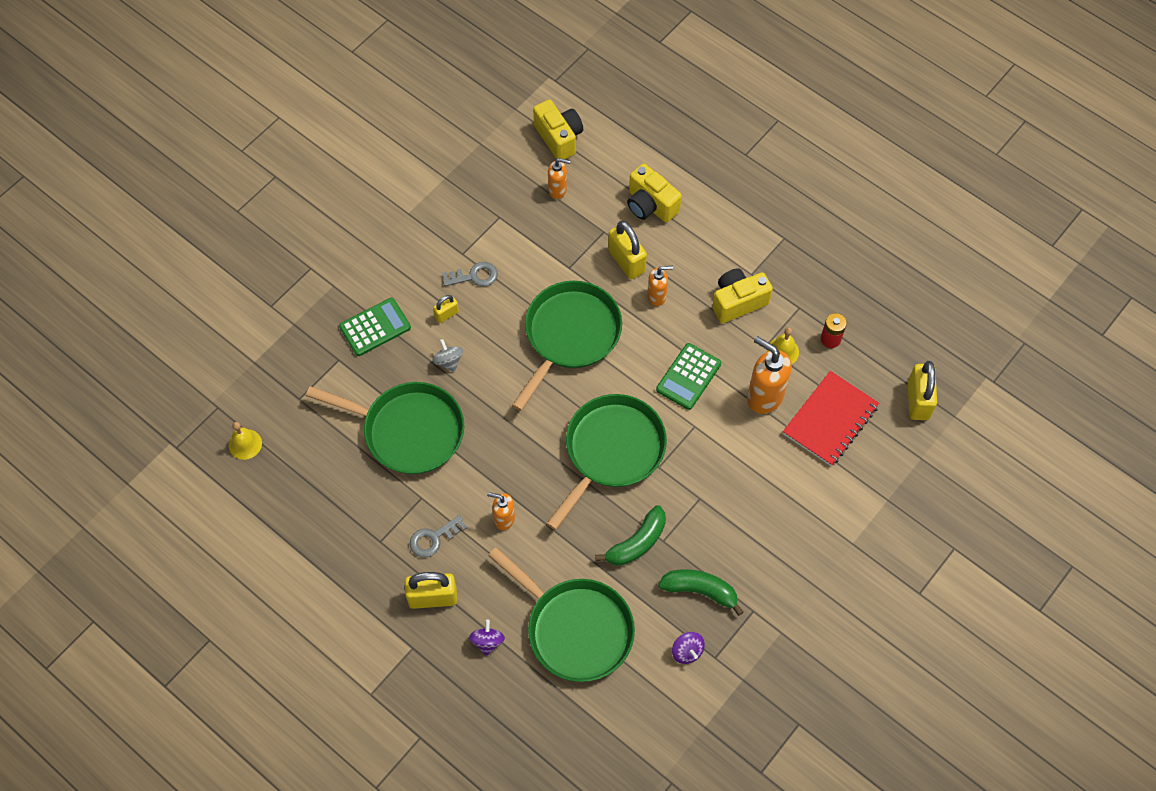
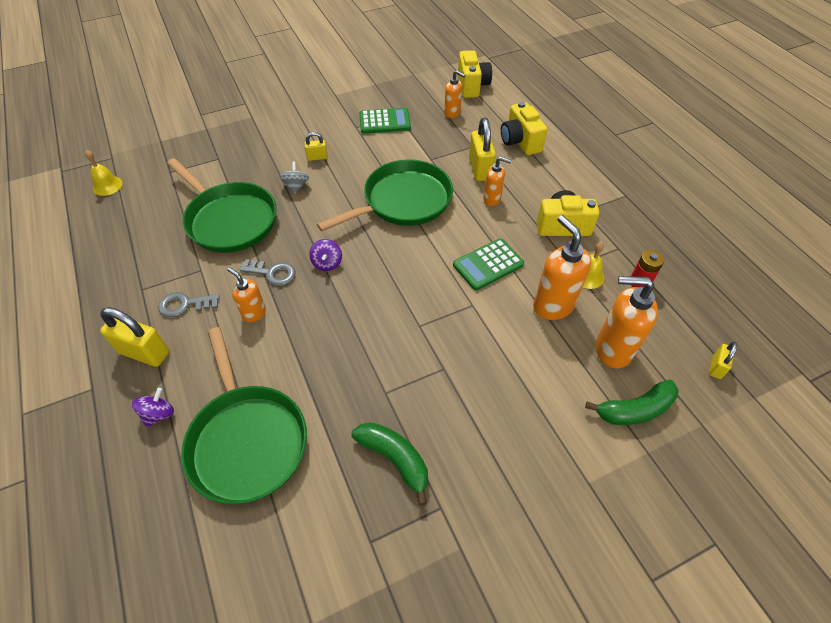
camera: 25 degrees right, 10 degrees down
(375, 327) = (260, 148): green calculator -> green calculator (384, 122)
(474, 276) = (355, 142): grey key -> grey key (272, 273)
(612, 451) = (384, 296): green pan -> none
(637, 543) = (358, 384): green banana -> green banana (634, 410)
(687, 651) = (344, 519): purple spinning top -> purple spinning top (327, 263)
(830, 420) = (612, 350): red notebook -> orange soap dispenser
(918, 400) = (716, 367): yellow padlock -> yellow padlock, size x0.54

